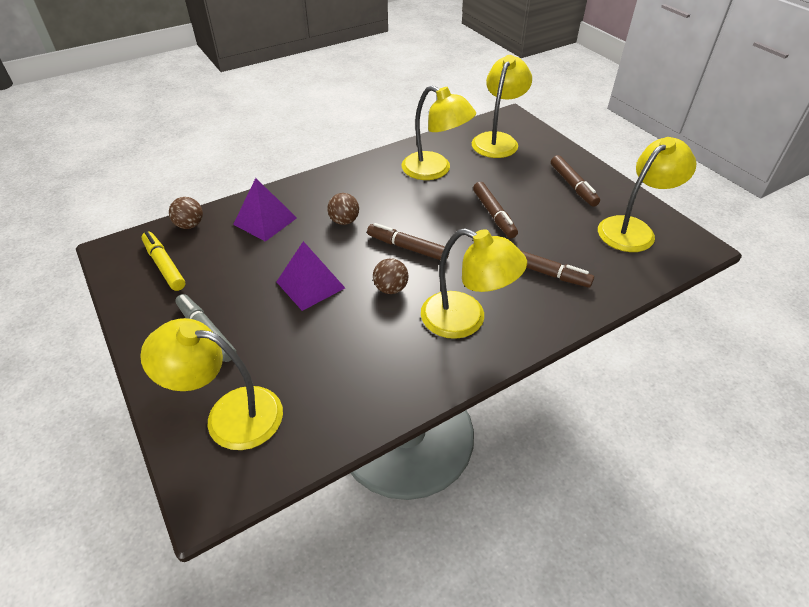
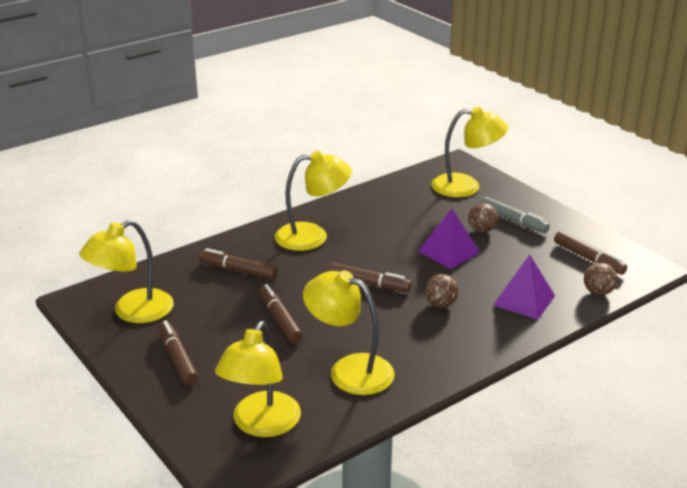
camera: 175 degrees right, 15 degrees down
(164, 265) = (588, 259): yellow marker -> brown marker
(390, 288) = (378, 252): brown ball -> brown ball (482, 230)
(465, 320) = (312, 236): yellow lamp -> yellow lamp turned 150 degrees clockwise

